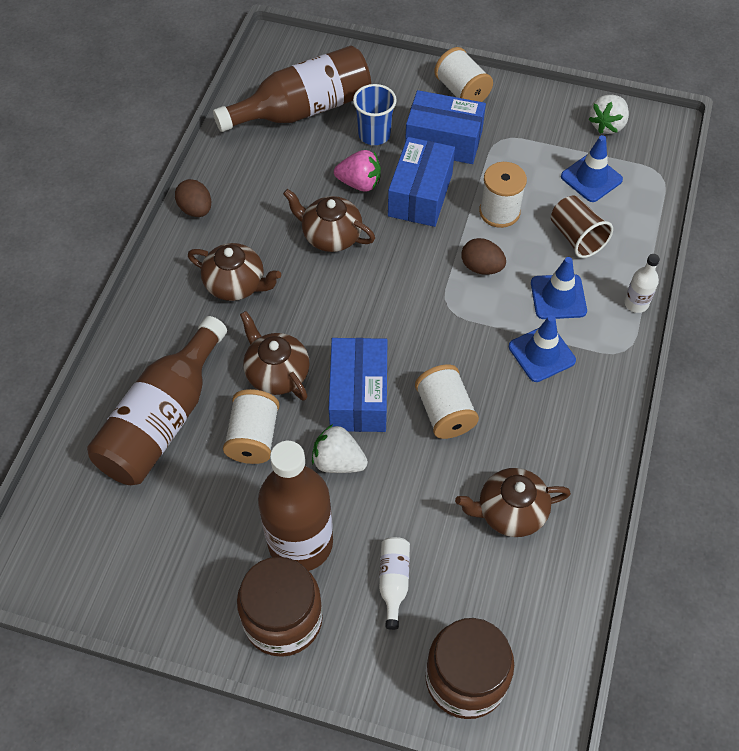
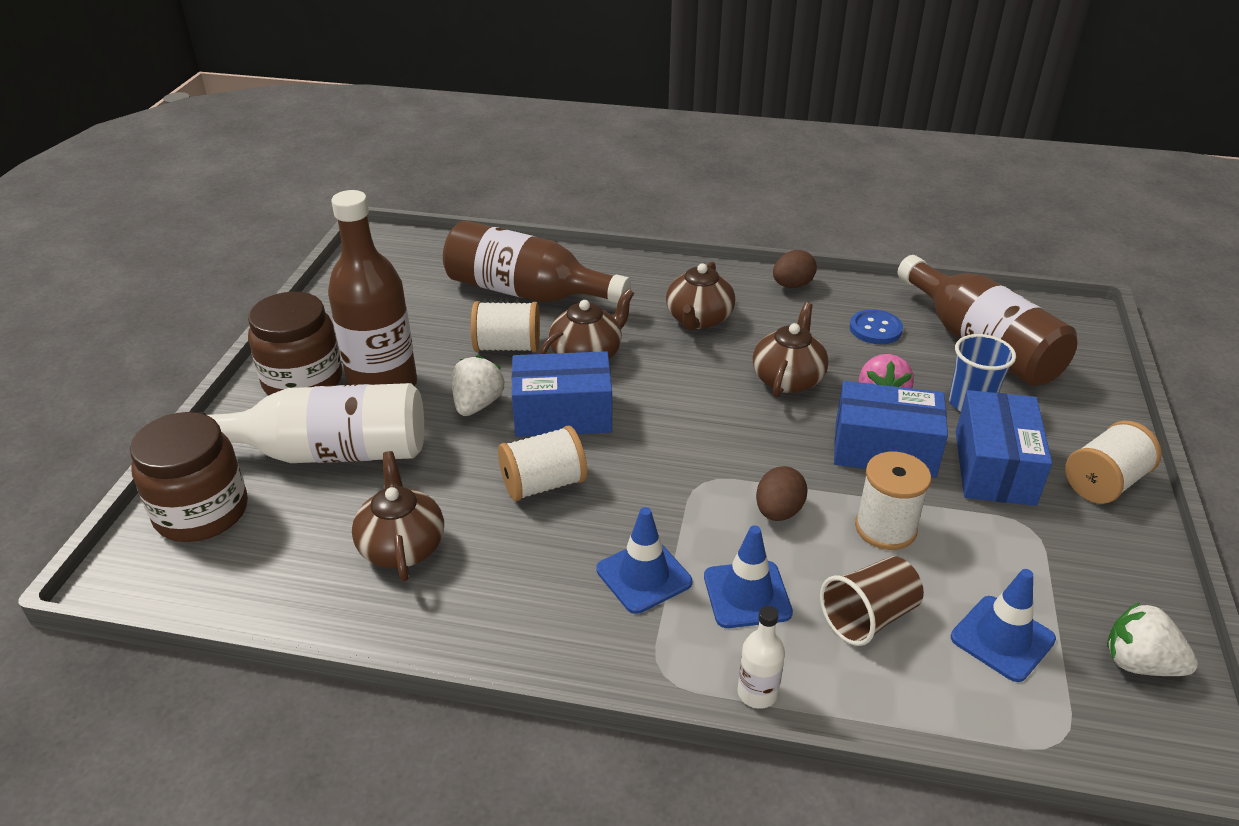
camera: 85 degrees right, 20 degrees down
(272, 167) = (875, 329): none -> blue button
(393, 582) = (327, 452): white bottle -> white bottle, size x2.31

